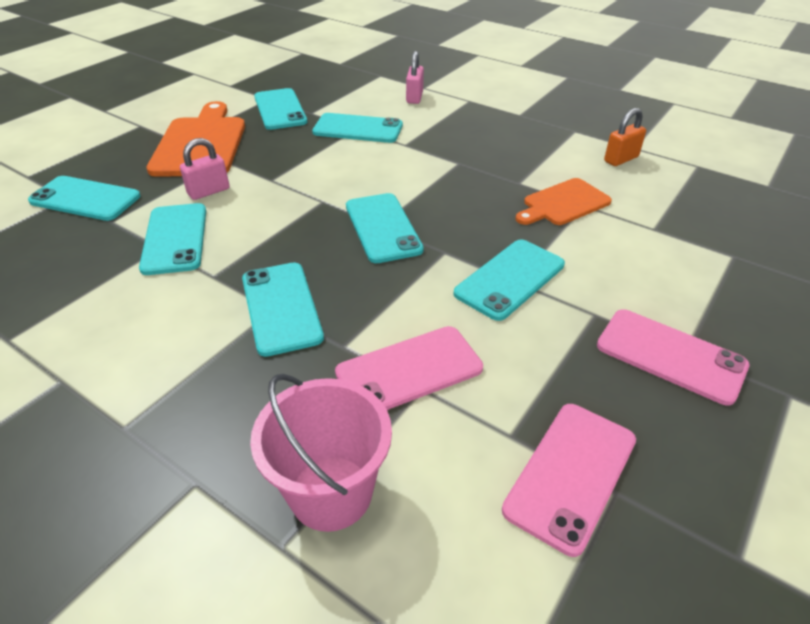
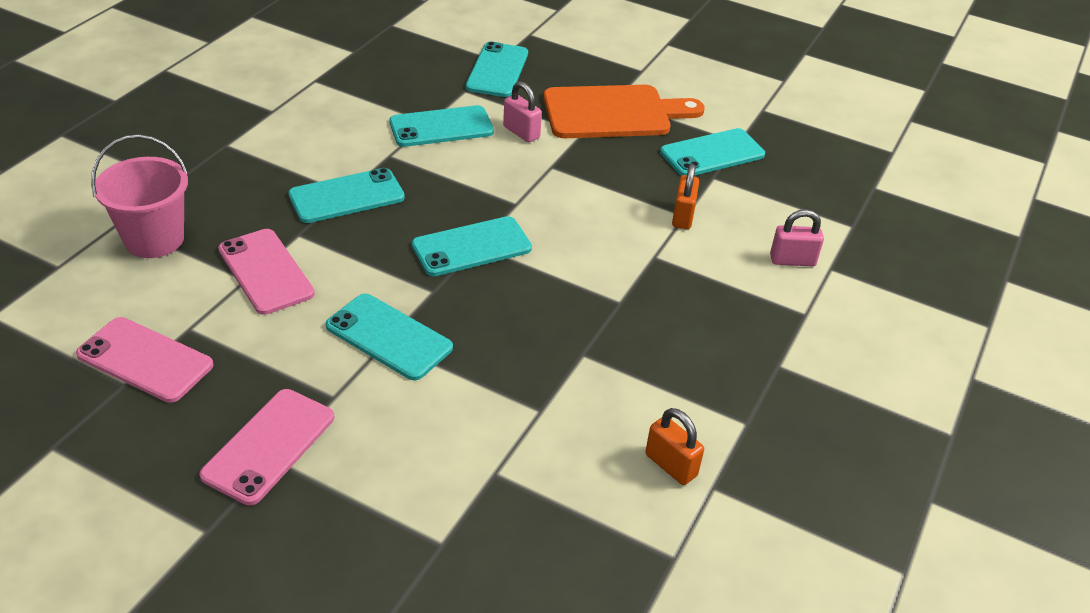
camera: 80 degrees right, 0 degrees up
(358, 129) = (682, 216): turquoise phone -> orange padlock
(563, 203) = (540, 391): orange cutting board -> none

